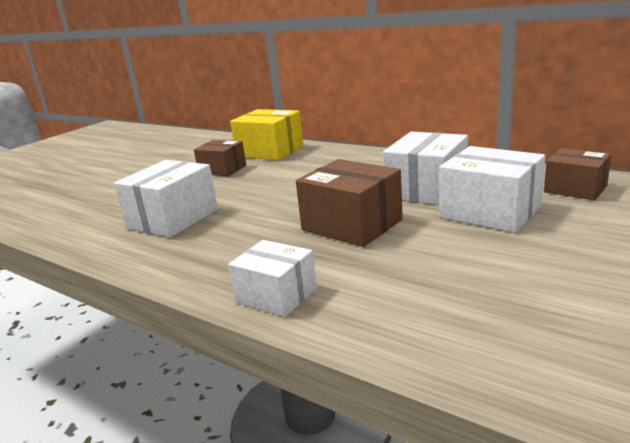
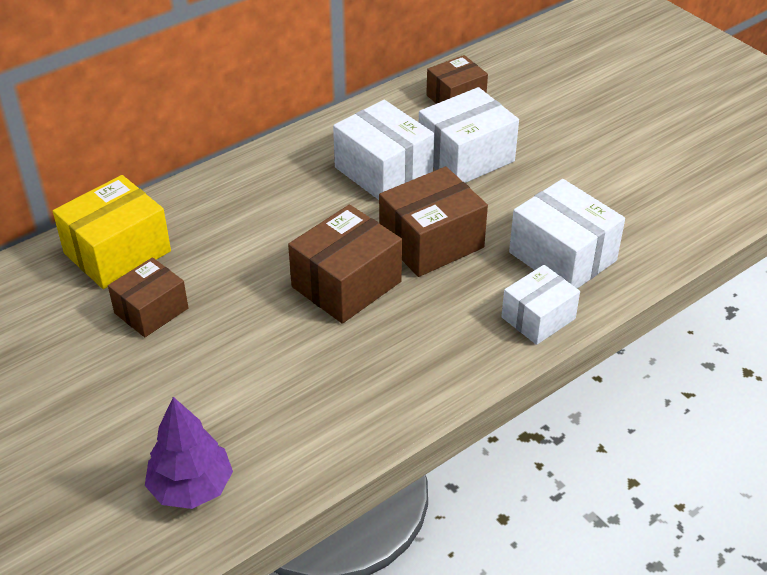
camera: 75 degrees left, 20 degrees up
(70, 214) = (191, 487): none -> purple tree
(173, 219) = (302, 375): white box -> white box (562, 256)
(277, 209) = (346, 284): none -> brown box

